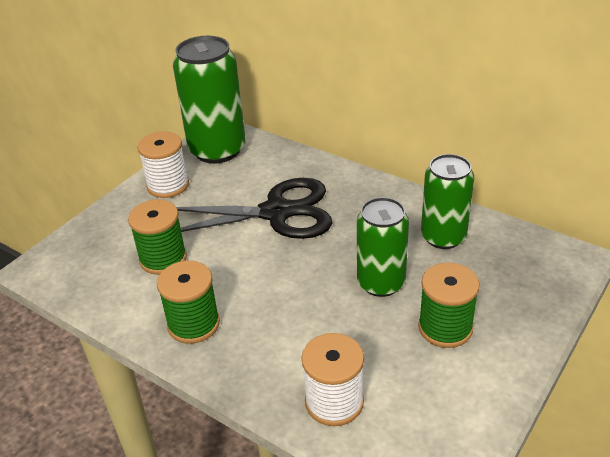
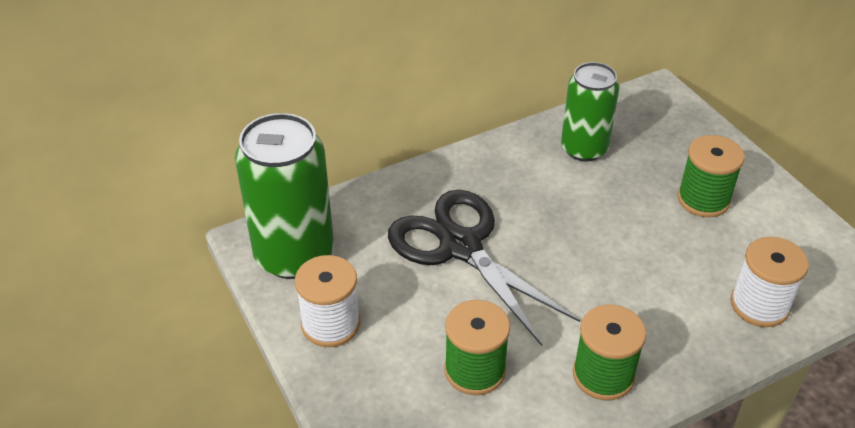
camera: 65 degrees left, 5 degrees up
(276, 212) = (460, 247): black scissors -> black scissors turned 60 degrees counterclockwise
(381, 283) = (622, 214): green can -> none

